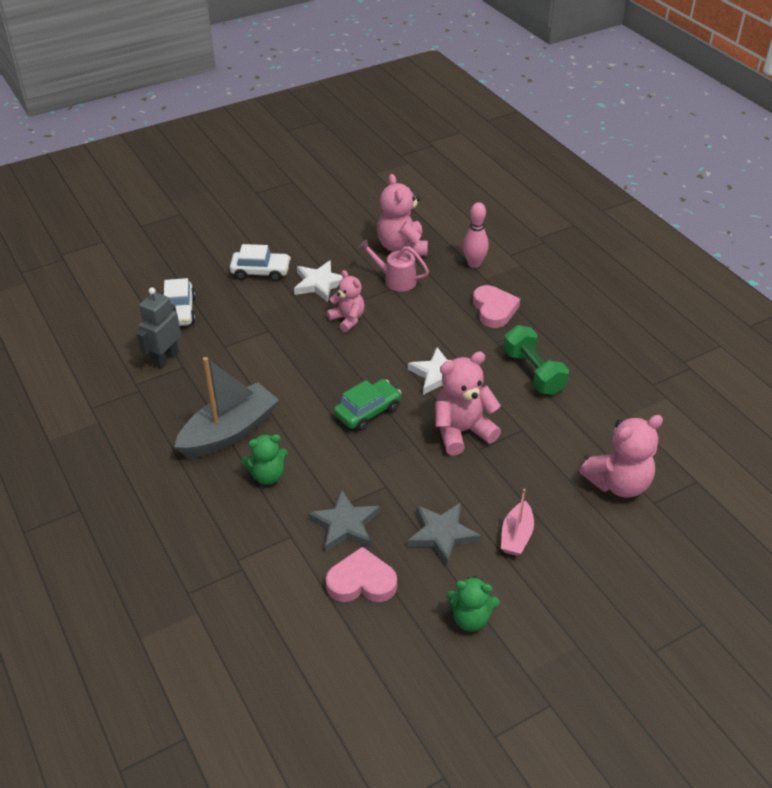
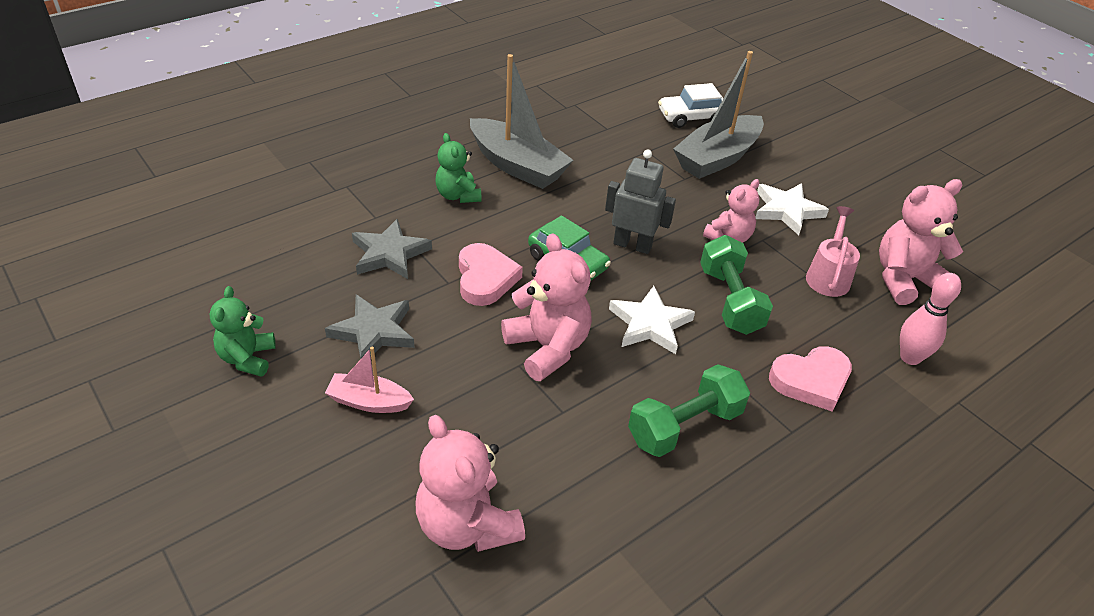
camera: 80 degrees right, 0 degrees up
(165, 359) = (616, 117): grey robot -> grey robot (632, 245)
(244, 307) = (717, 158): none -> grey boat
(261, 272) = (786, 164): white car -> none
(361, 581) = (310, 270): pink heart -> pink heart (485, 278)
(417, 331) = (730, 300): none -> green dumbbell

